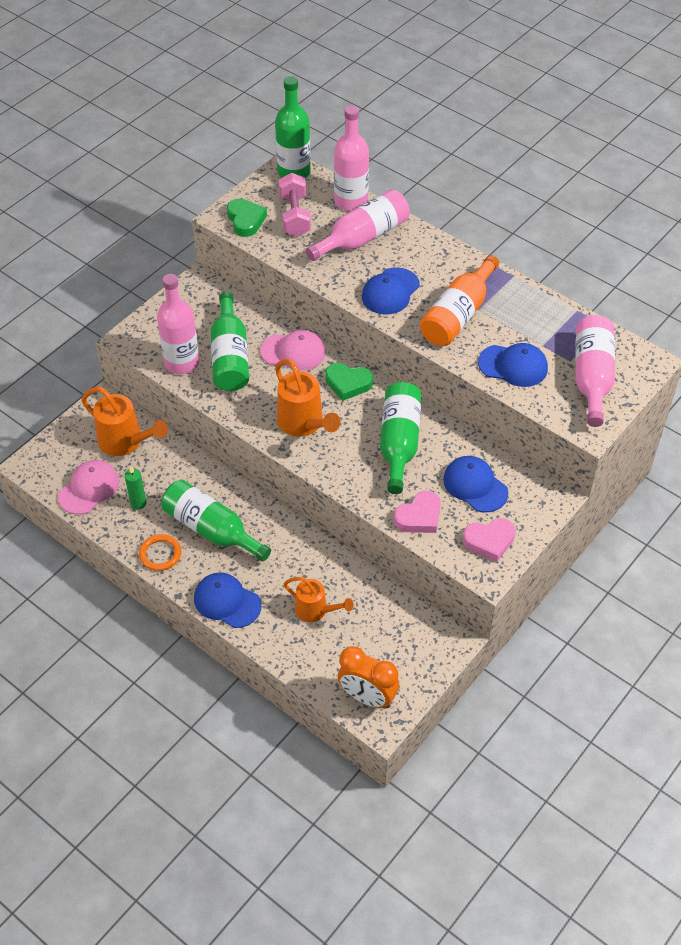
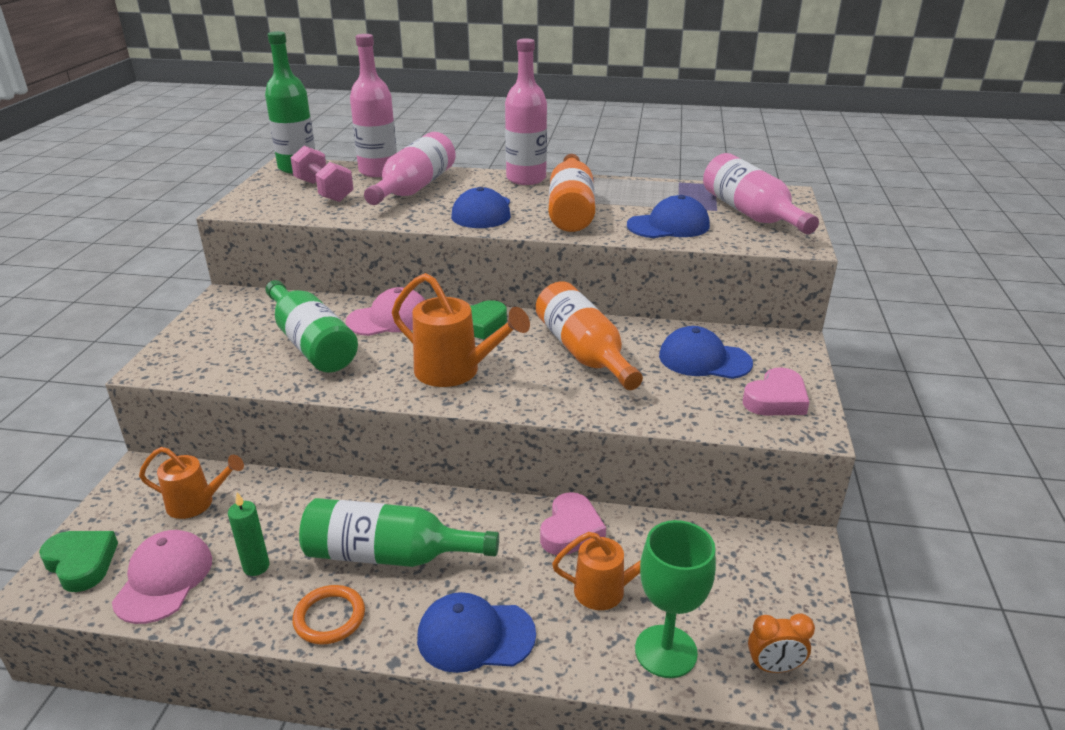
camera: 30 degrees left, 20 degrees down
(126, 442) = (197, 503): orange watering can -> orange watering can, size x0.66
(182, 362) = (248, 366): pink bottle -> pink bottle (526, 179)
(245, 220) = (267, 204): green heart -> green heart (81, 563)
(318, 660) = (666, 651): none -> green goblet
(367, 697) = (773, 667): orange clock -> orange clock, size x0.59
(399, 442) = (583, 352): green bottle -> orange bottle
(419, 517) = (676, 406): pink heart -> pink heart (571, 530)

